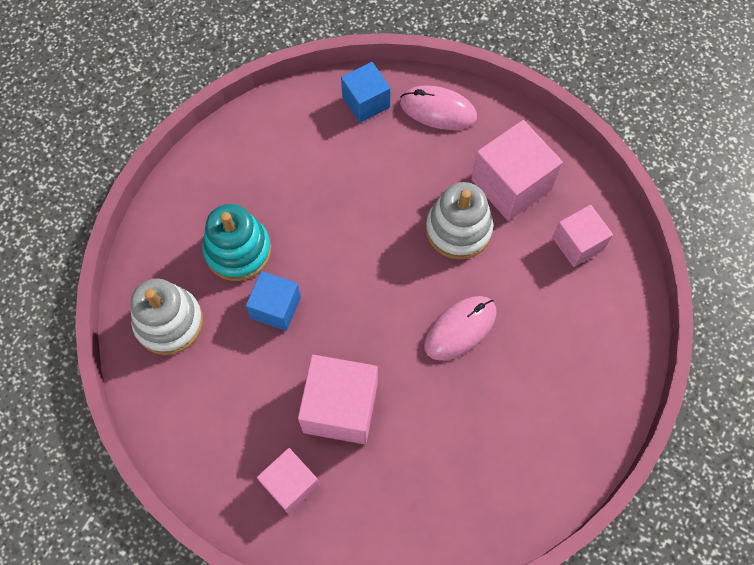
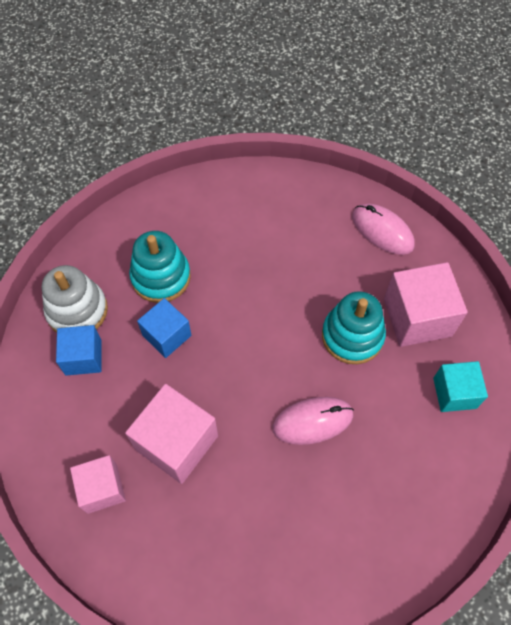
camera: 25 degrees right, 5 degrees down
(366, 102) = (324, 201): blue cube -> blue cube (83, 357)
(458, 229) = (352, 336): white stacking toy -> turquoise stacking toy
(578, 243) = (454, 393): pink cube -> turquoise cube

